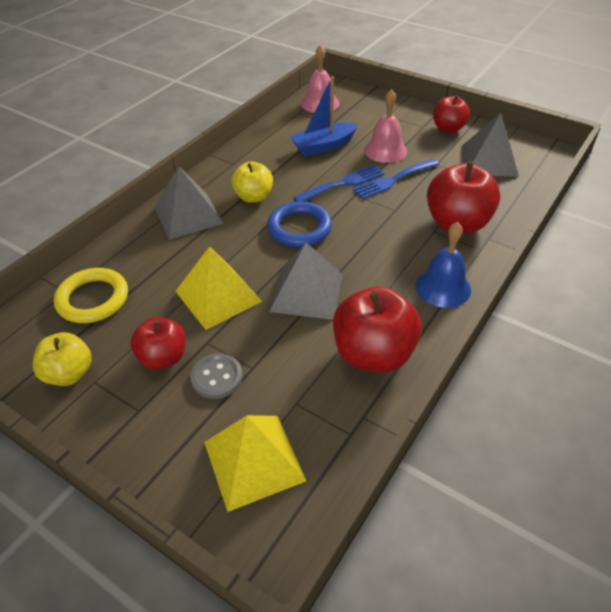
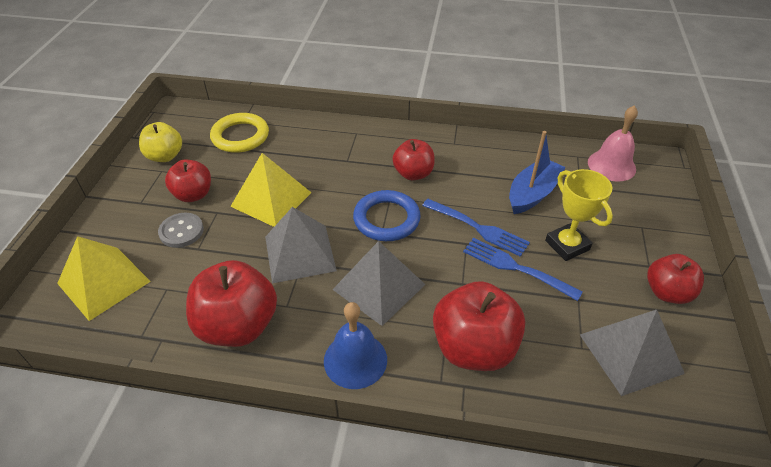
camera: 65 degrees right, 0 degrees up
(188, 215) = (362, 145): grey pyramid -> grey pyramid (379, 286)
(253, 197) = (413, 174): yellow apple -> red apple
(323, 146) = (532, 194): blue boat -> blue boat turned 90 degrees clockwise
(385, 150) = (567, 245): pink bell -> yellow trophy

